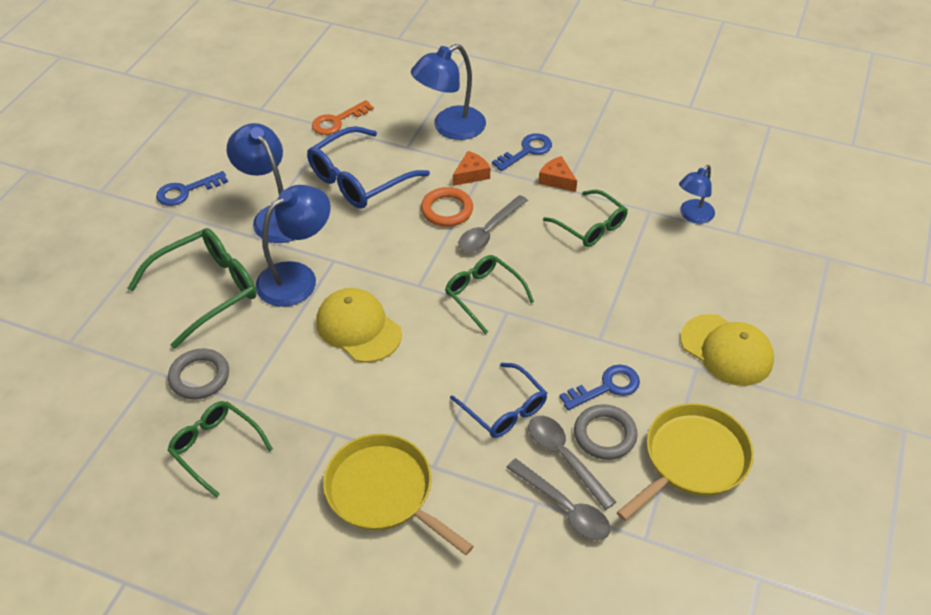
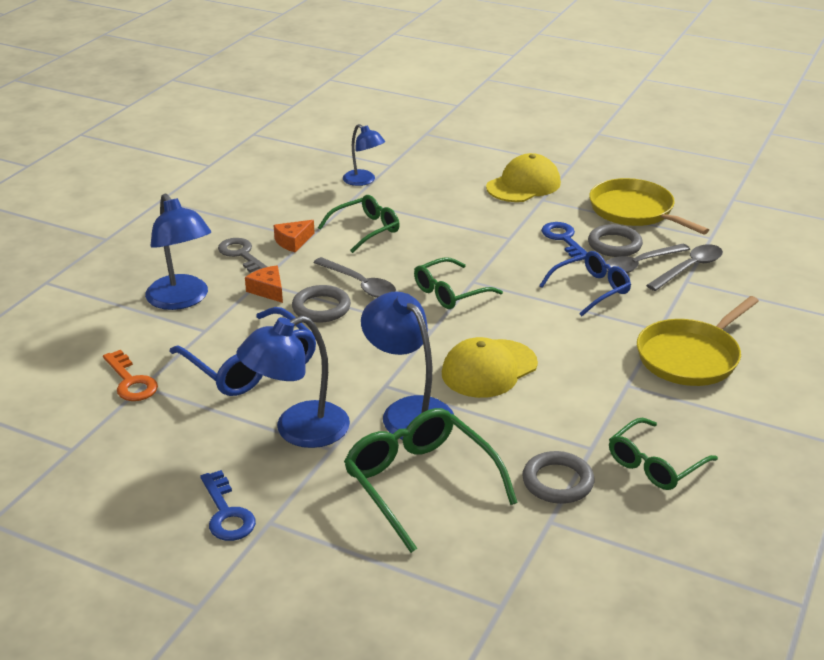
camera: 85 degrees left, 15 degrees down
(447, 210) = (321, 308): orange ring -> grey ring
(527, 151) = (242, 255): blue key -> grey key

